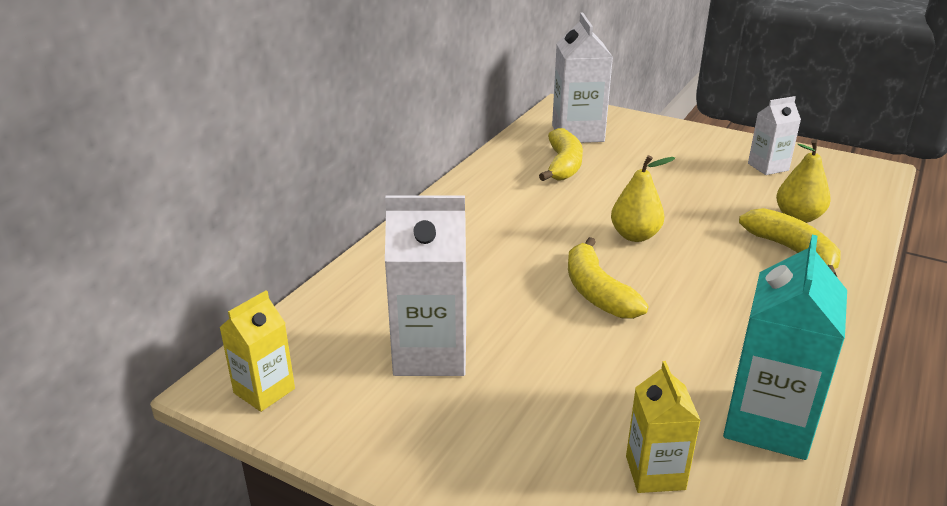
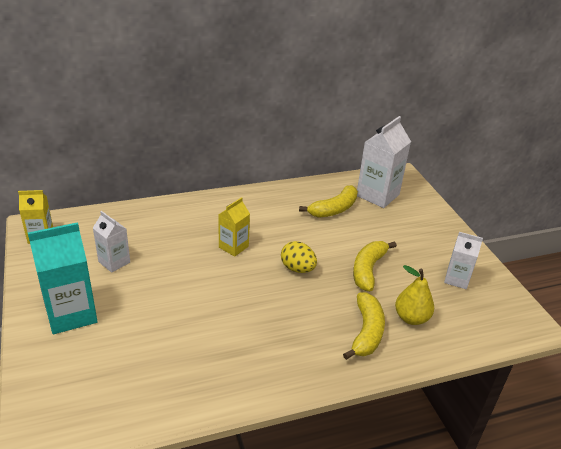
camera: 40 degrees right, 5 degrees up
(430, 353) = (114, 262): white carton -> white carton, size x0.59
(597, 292) = (226, 283): yellow banana -> yellow banana (368, 270)
(635, 236) = (297, 269): yellow pear -> yellow egg
(655, 473) = (103, 372): yellow carton -> yellow carton (233, 247)
(768, 423) = (183, 394): turquoise carton -> turquoise carton (71, 314)

